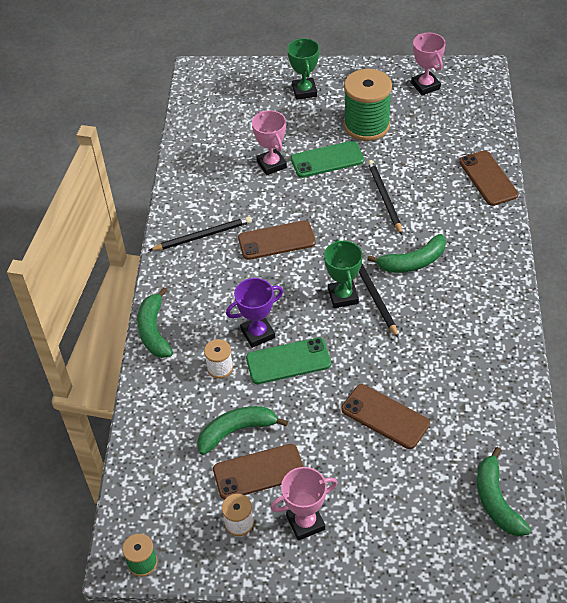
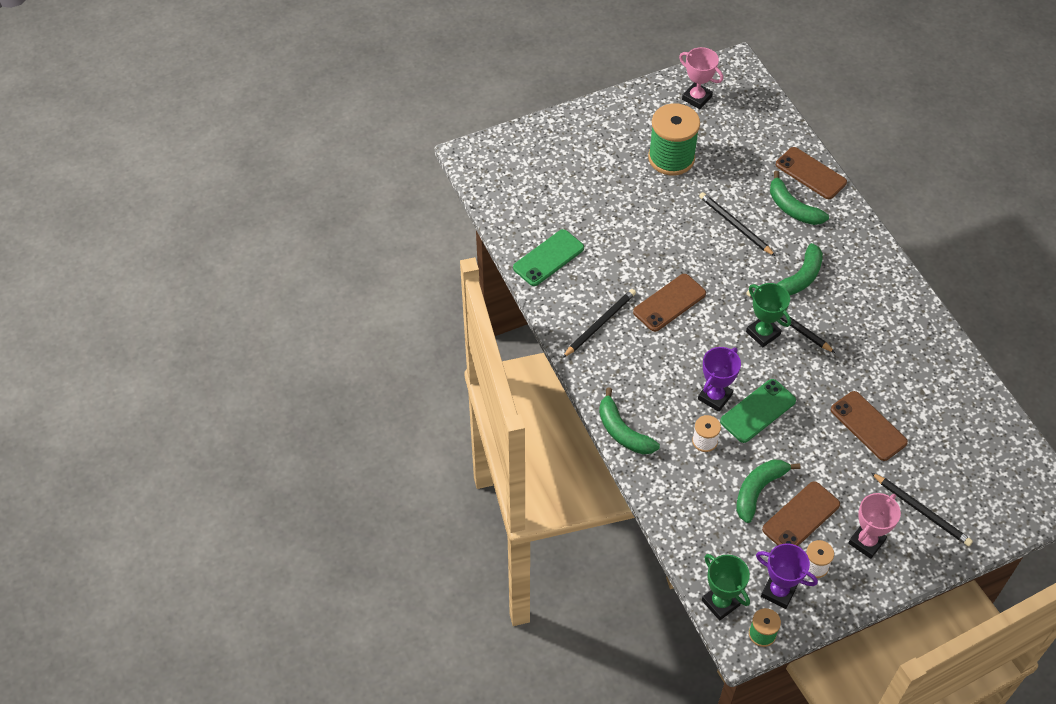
camera: 30 degrees left, 5 degrees up
(187, 531) = (778, 591): none -> purple trophy
(271, 164) = (612, 229): pink trophy -> none
(304, 91) = (589, 142): green trophy -> green trophy (720, 602)
(327, 160) = (659, 206): green phone -> green phone (548, 258)
(382, 518) = (922, 511): none -> black pencil
(385, 416) = (868, 426): brown phone -> brown phone turned 45 degrees clockwise
(496, 500) = (996, 458): green banana -> green banana (792, 208)

